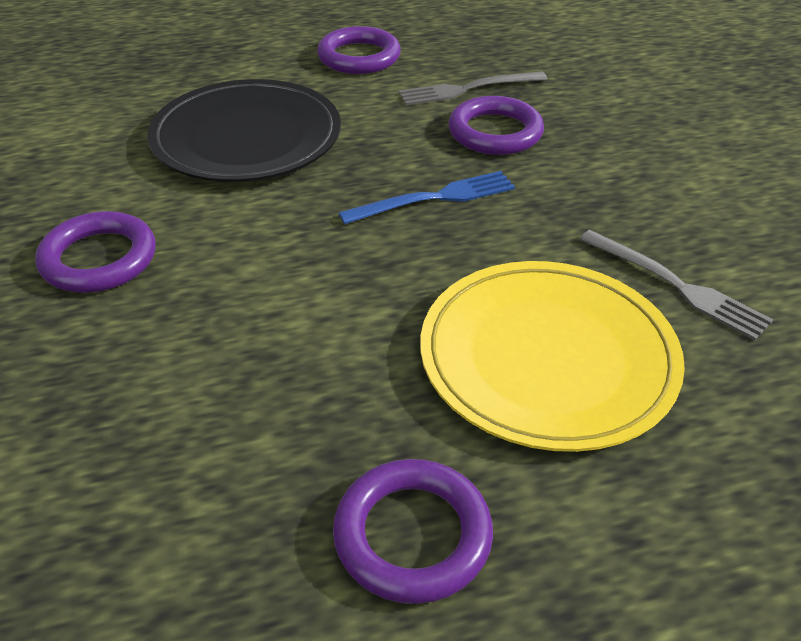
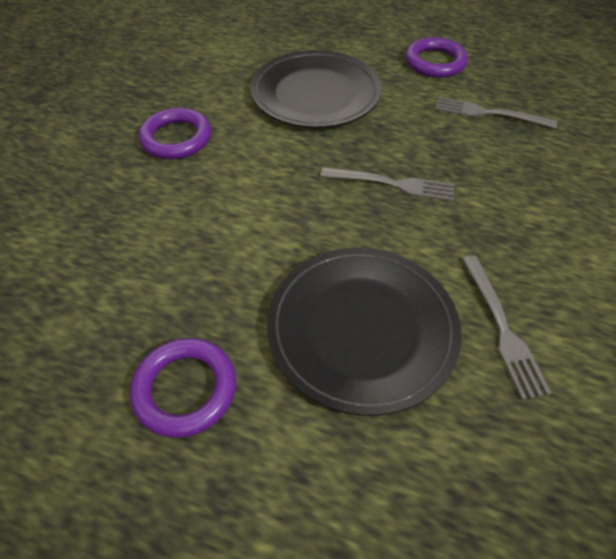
camera: 35 degrees right, 10 degrees up
(435, 198) = (392, 184): blue fork -> grey fork
(495, 132) = (478, 154): purple ring -> none
(547, 358) = (362, 329): yellow plate -> black plate

